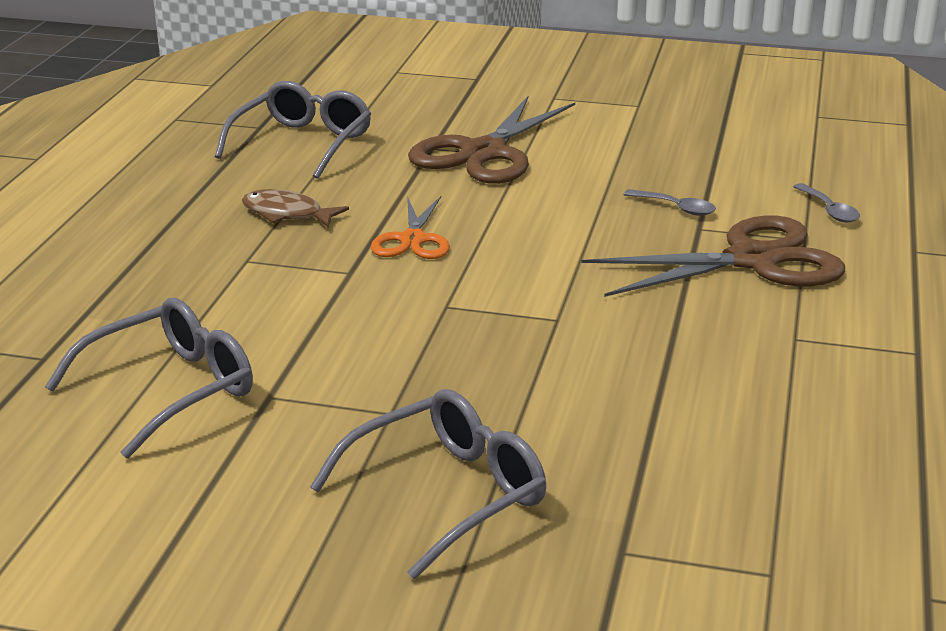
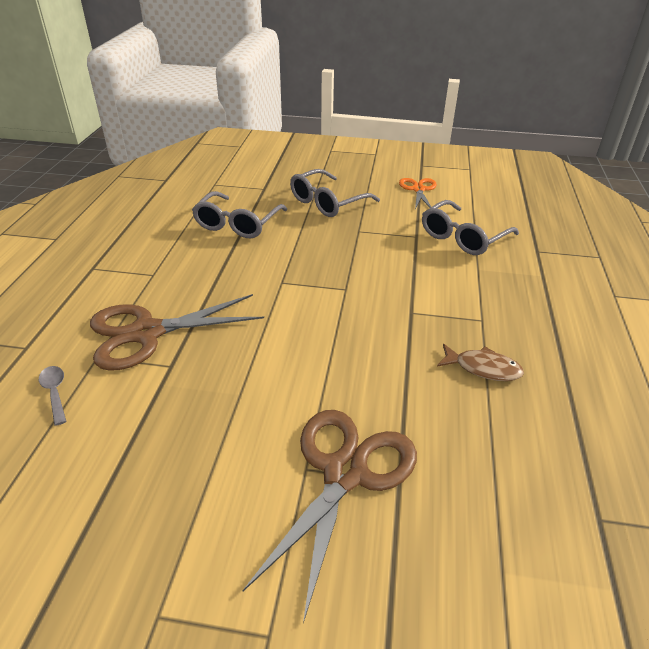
camera: 175 degrees right, 10 degrees up
(302, 143) = (532, 482): grey glasses -> grey glasses (237, 224)
(412, 240) = (380, 343): orange scissors -> orange scissors (418, 189)
(676, 208) = (180, 390): grey spoon -> none

